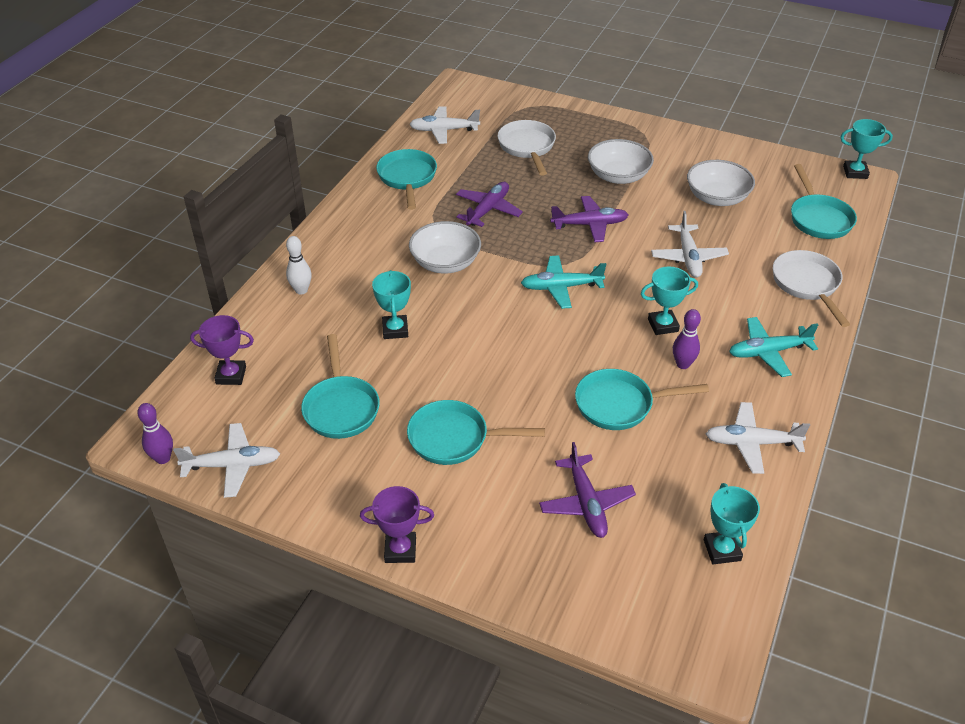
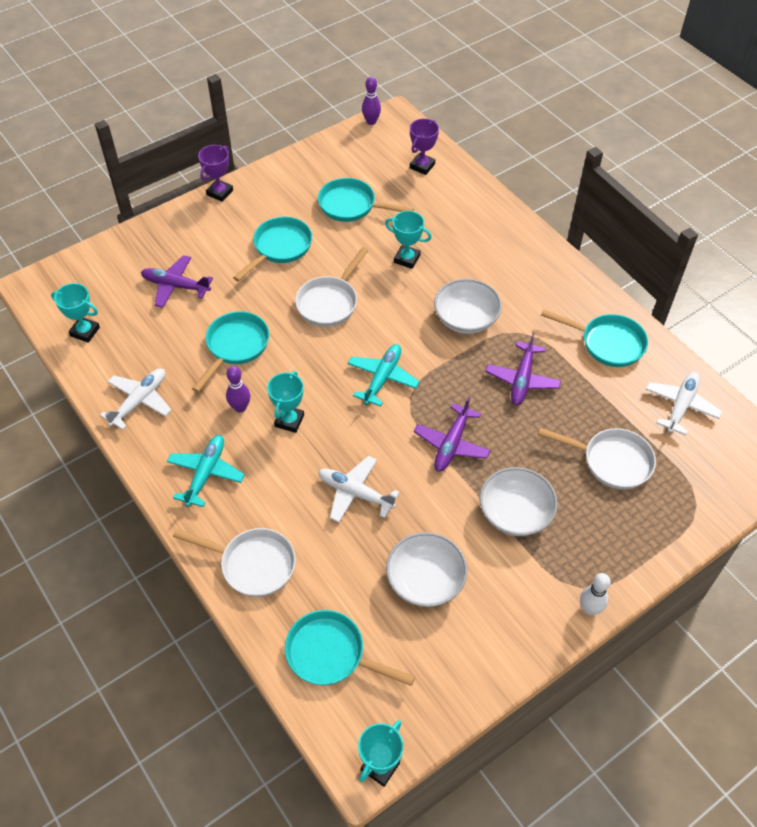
camera: 120 degrees right, 10 degrees up
(232, 465) = (342, 146): white plane -> none
(301, 290) = (489, 225): white bowling pin -> white bowling pin (589, 609)
(488, 210) = (522, 379): purple plane -> purple plane turned 45 degrees clockwise
(501, 361) = (329, 302): none -> white pan

